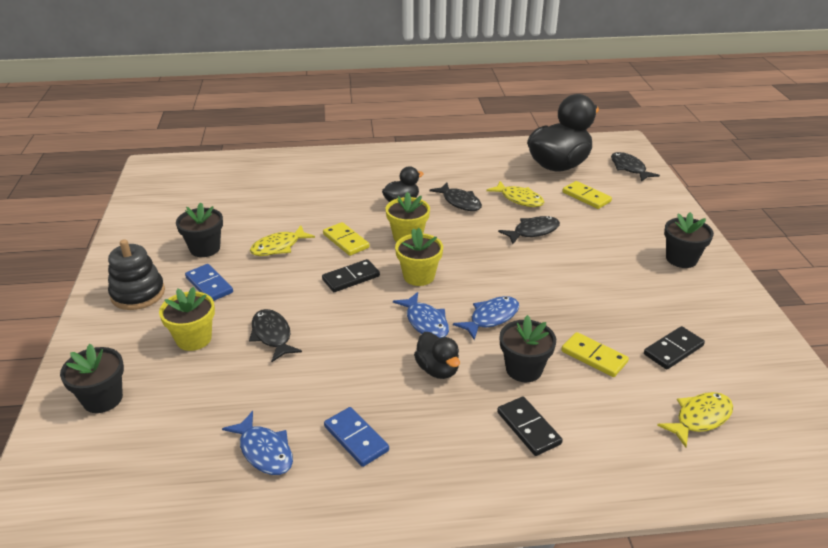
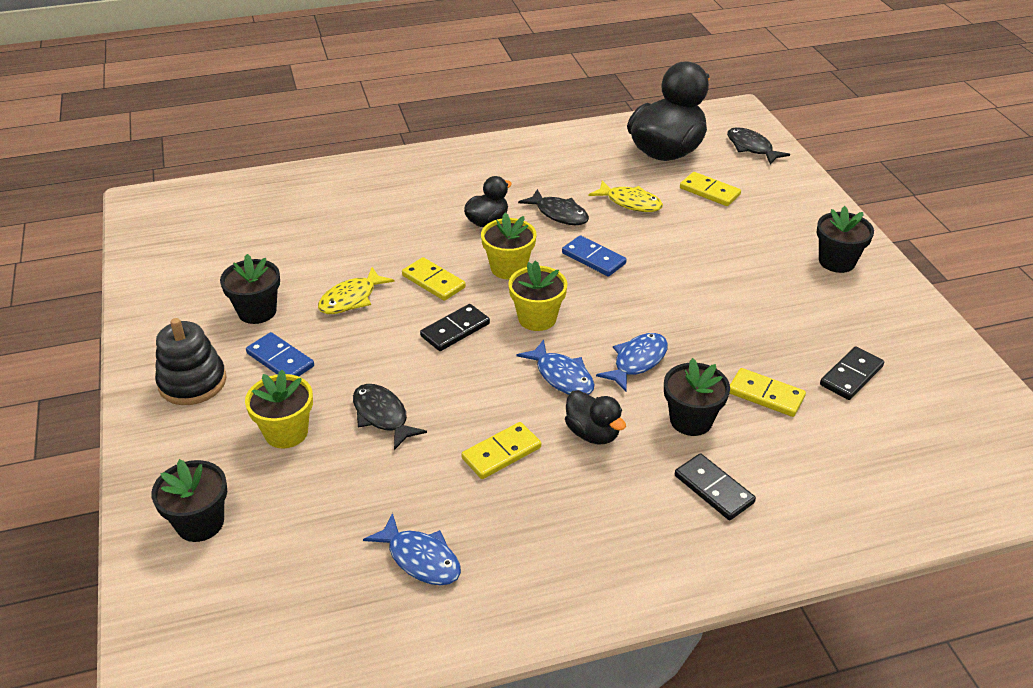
camera: 10 degrees left, 5 degrees up
(356, 438) = (523, 528): blue domino -> blue domino (593, 258)
(357, 376) = (501, 453): none -> yellow domino
(533, 231) = (658, 244): black fish -> none
(700, 418) = (896, 452): yellow fish -> none

